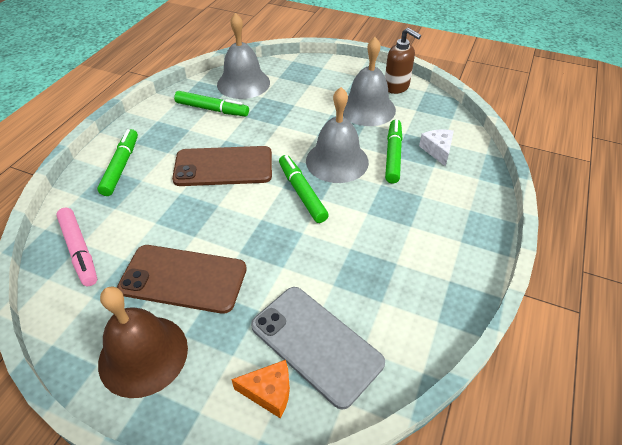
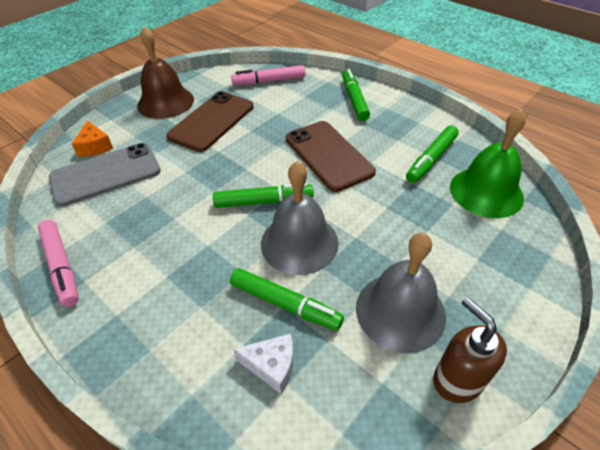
camera: 110 degrees right, 0 degrees up
(121, 166) = (354, 100): green marker -> green marker turned 120 degrees counterclockwise
(223, 167) = (328, 155): brown phone -> brown phone turned 45 degrees counterclockwise
(243, 83) = (486, 192): grey bell -> green bell
(269, 392) = (95, 146): orange cheese -> orange cheese turned 45 degrees counterclockwise
(396, 87) = (457, 380): brown soap dispenser -> brown soap dispenser turned 90 degrees clockwise
(448, 306) = (61, 266): none -> pink marker

